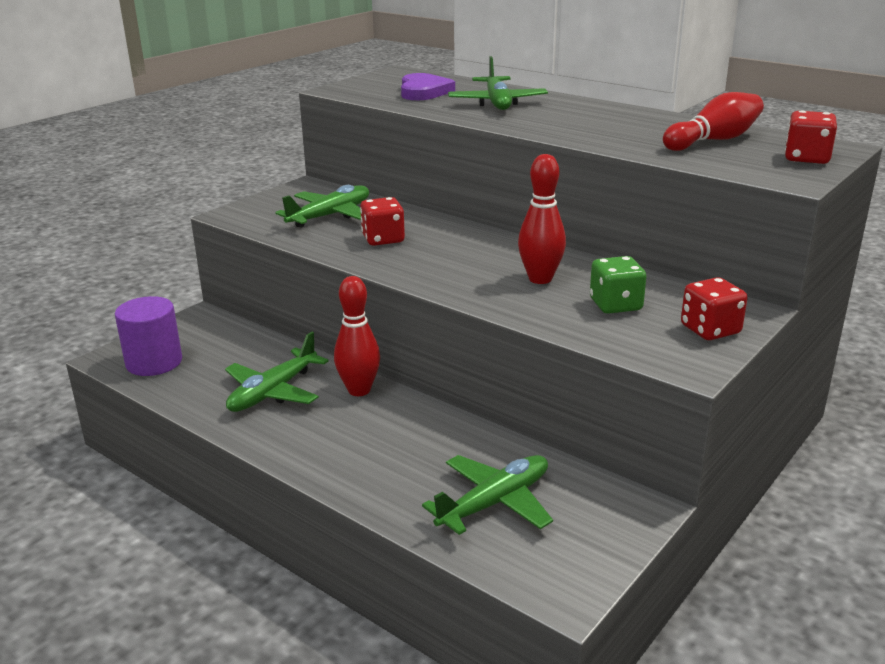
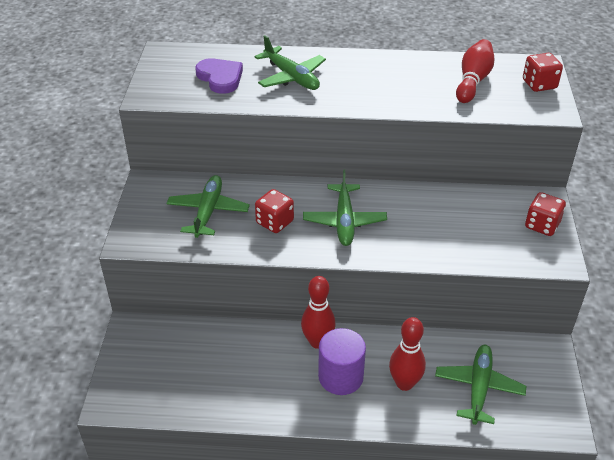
camera: 35 degrees left, 15 degrees up
(154, 362) = (149, 389): purple cylinder -> purple cylinder (340, 377)
(273, 392) = (264, 372): green plane -> green plane (344, 221)
(540, 279) = (413, 220): red bowling pin -> red bowling pin (404, 383)
(615, 305) = (476, 226): green dice -> none

